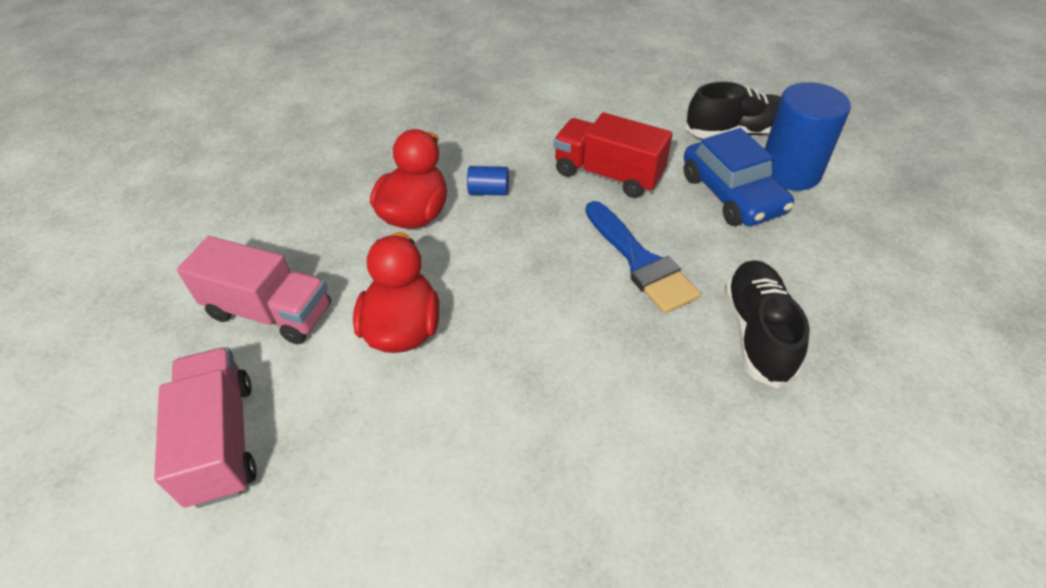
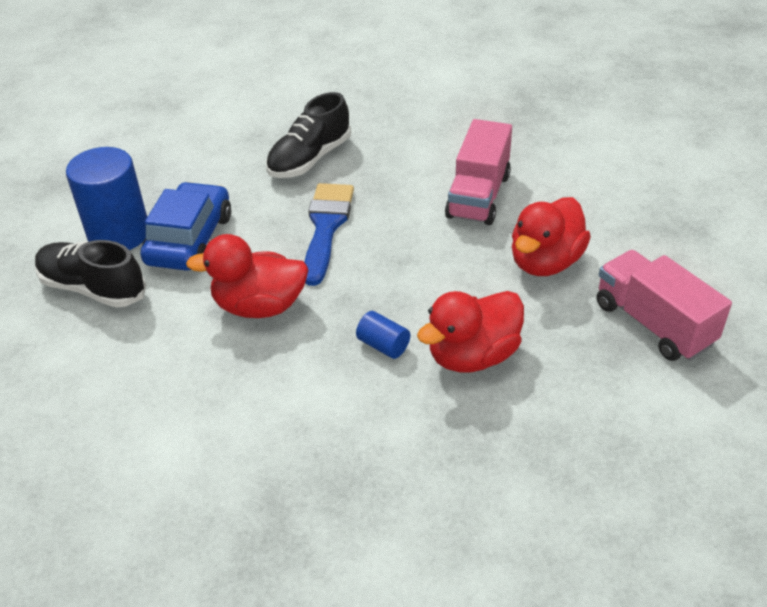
camera: 145 degrees left, 5 degrees down
(222, 441) = (709, 249): pink truck -> pink truck (478, 196)
(608, 174) = (259, 306): red truck -> red duck

